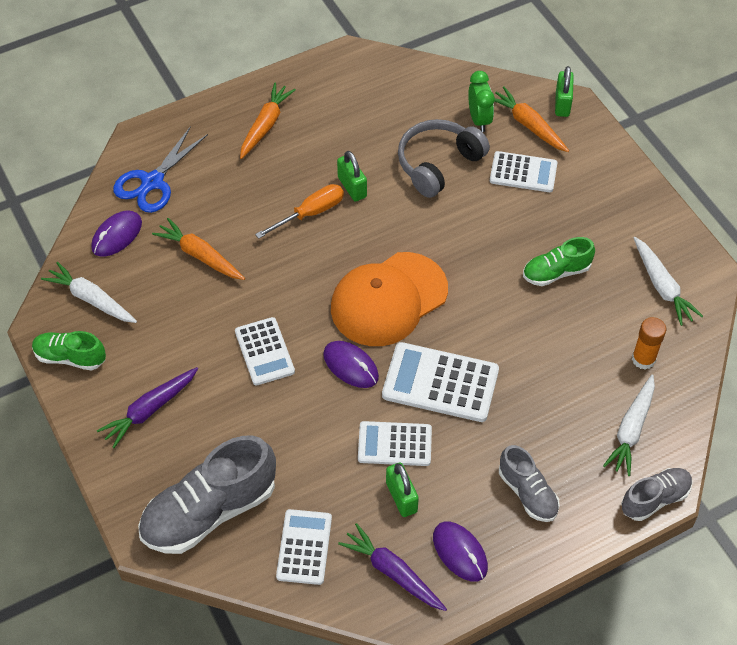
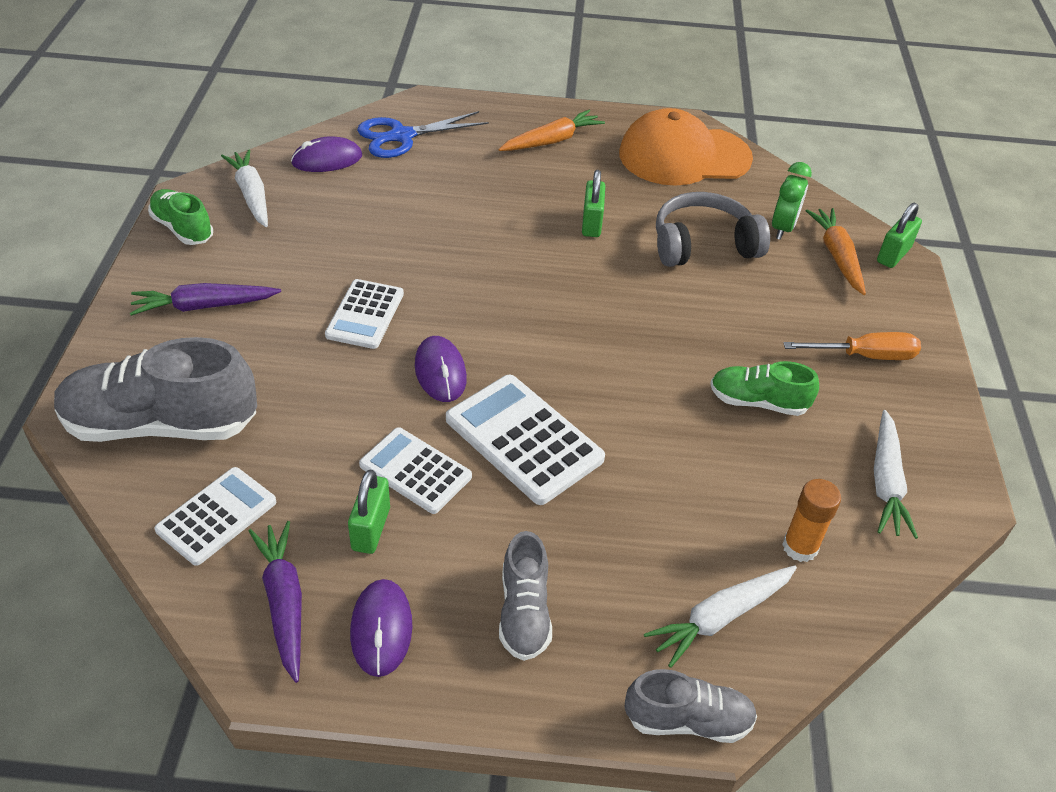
camera: 30 degrees right, 10 degrees down
(200, 255) = (386, 209): orange carrot -> none
(310, 213) = (528, 225): orange screwdriver -> orange screwdriver (864, 356)
(388, 299) = (539, 334): orange cap -> orange cap (684, 156)
(523, 172) = (795, 294): white calculator -> none

